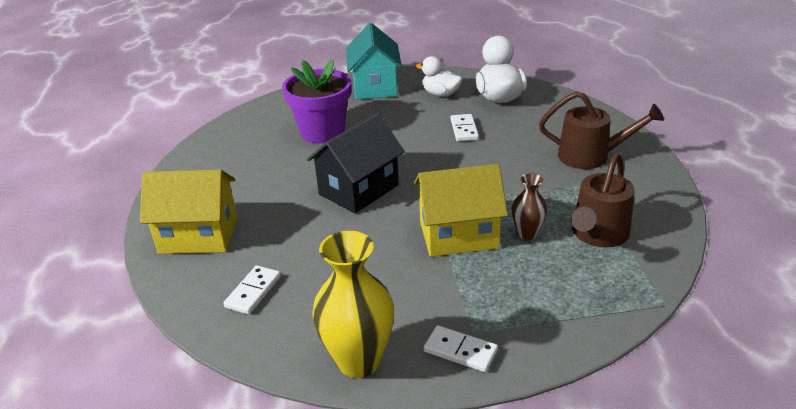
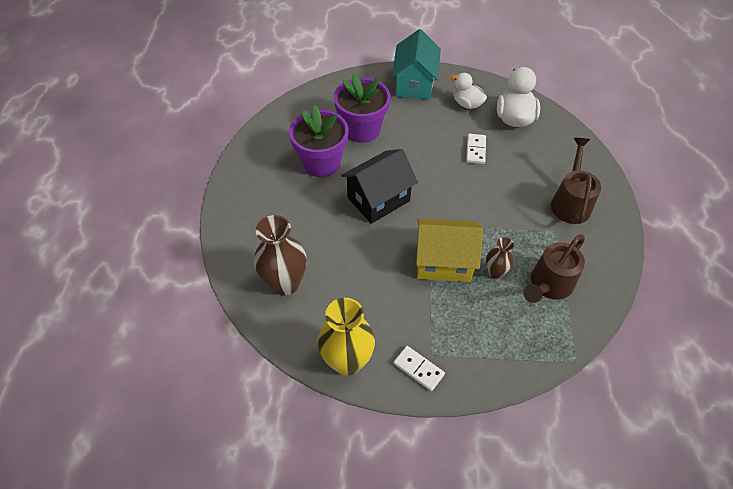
camera: 10 degrees right, 20 degrees up
(198, 235) = (254, 221): yellow house -> none
(253, 292) = (285, 283): white domino -> brown vase
(278, 168) = (321, 163): none -> purple flower pot
(591, 156) = (570, 202): brown watering can -> brown watering can turned 105 degrees counterclockwise

